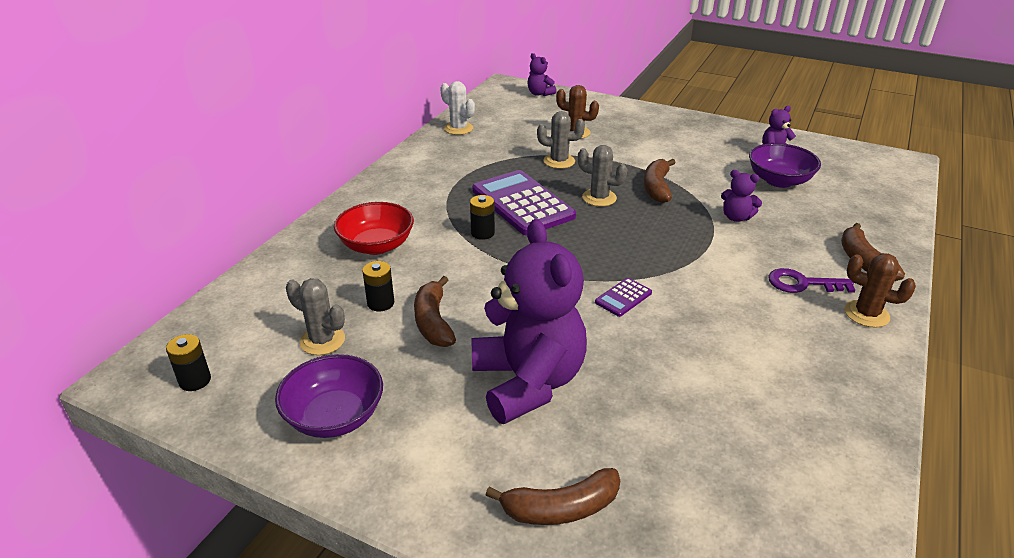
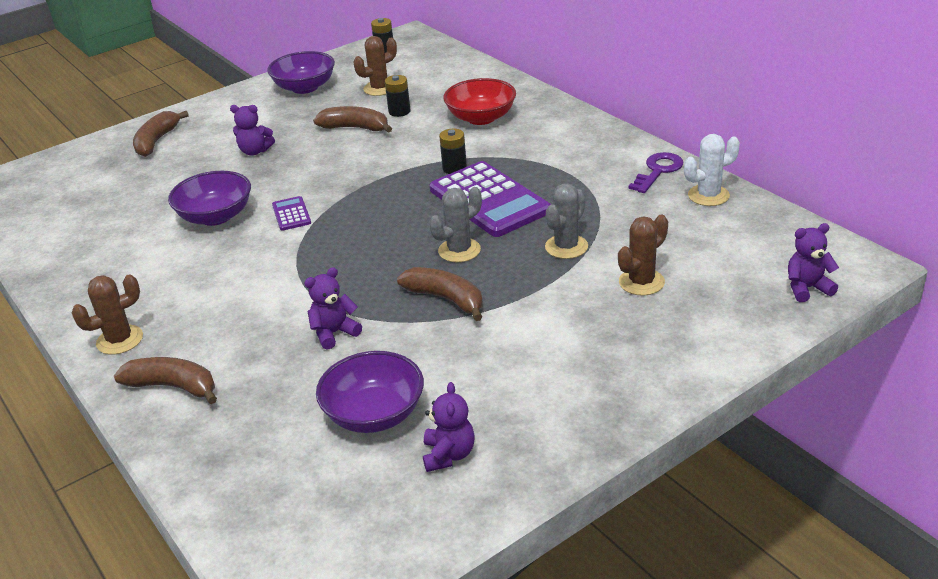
camera: 120 degrees right, 0 degrees up
(322, 340) = (379, 88): grey cactus -> brown cactus
(522, 203) = (489, 200): purple calculator -> purple calculator turned 60 degrees clockwise
(528, 382) = (255, 151): purple teddy bear -> purple teddy bear, size x0.43
(669, 347) = (216, 216): none -> purple bowl
(803, 283) = (195, 323): purple key -> purple key (658, 171)

